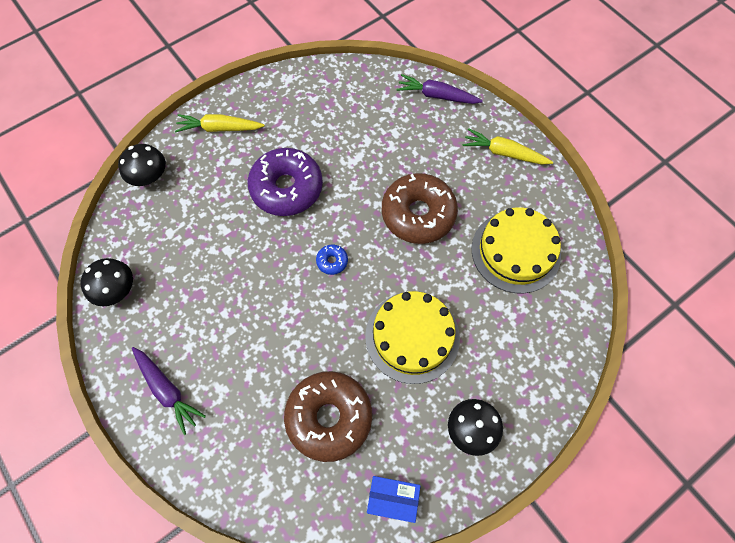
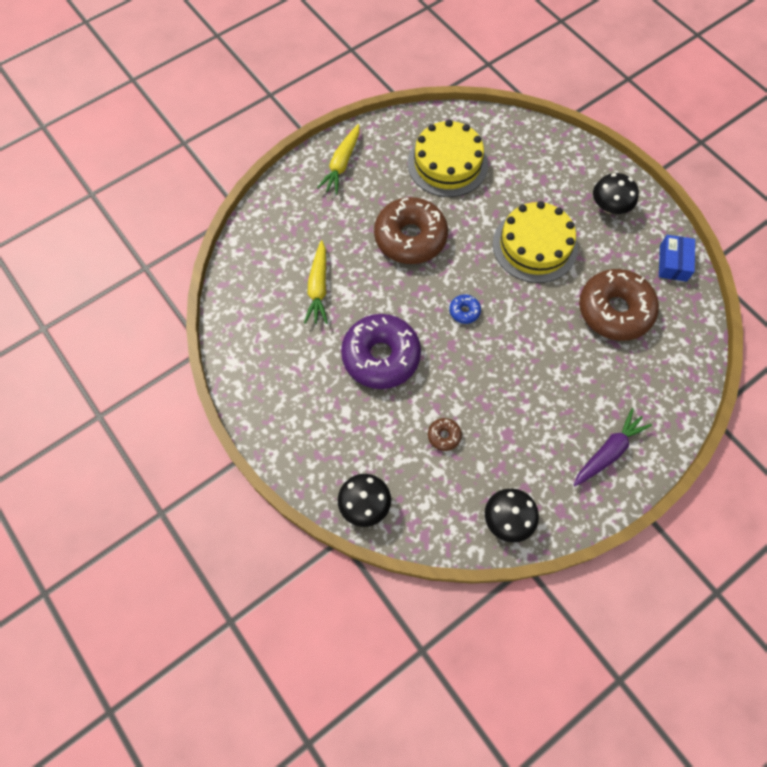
camera: 90 degrees left, 0 degrees up
(203, 239) = (444, 436): none -> brown donut
(220, 128) = (300, 432): yellow carrot -> yellow carrot (318, 287)
(437, 96) = (269, 216): purple carrot -> none

